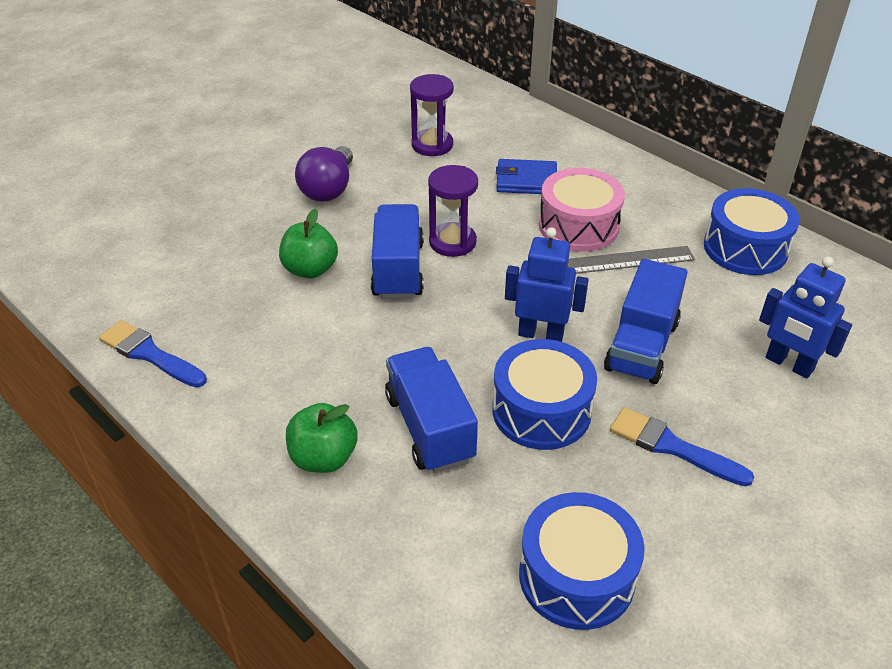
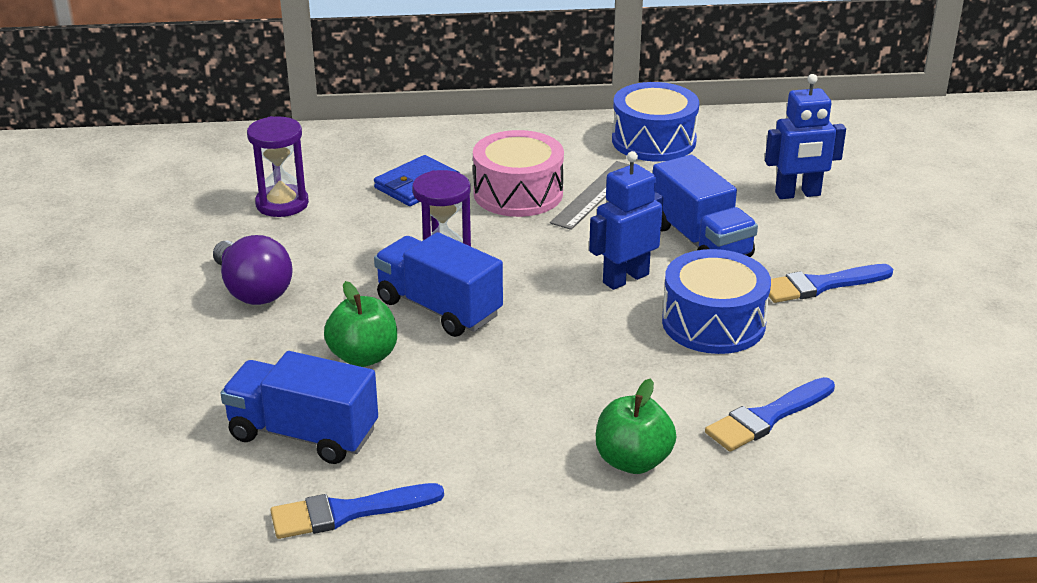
camera: 50 degrees left, 10 degrees down
(430, 427) = (665, 387): blue truck -> blue truck (303, 434)
(452, 507) = (767, 417): none -> blue brush
(576, 576) = (898, 392): blue drum -> none

